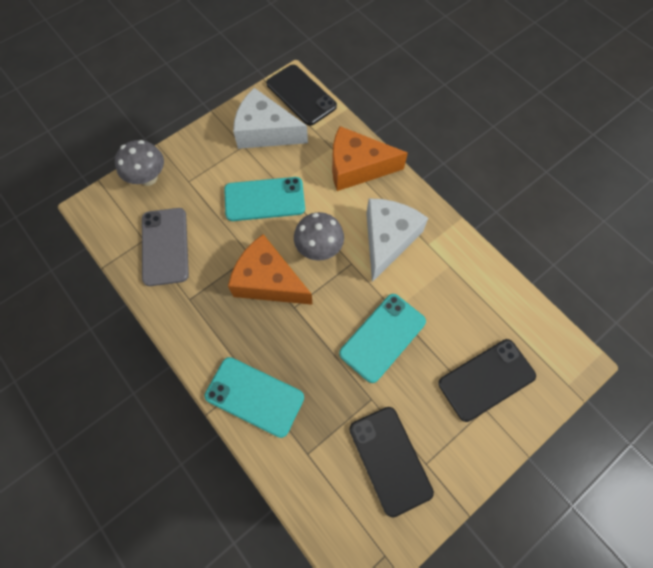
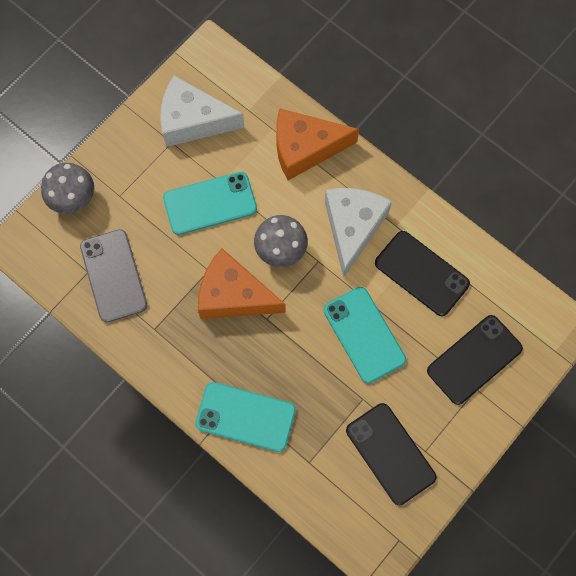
camera: 10 degrees left, 5 degrees up
(301, 95) = (224, 67): black phone -> black phone (421, 273)
(382, 337) = (364, 335): turquoise phone -> turquoise phone turned 60 degrees counterclockwise

